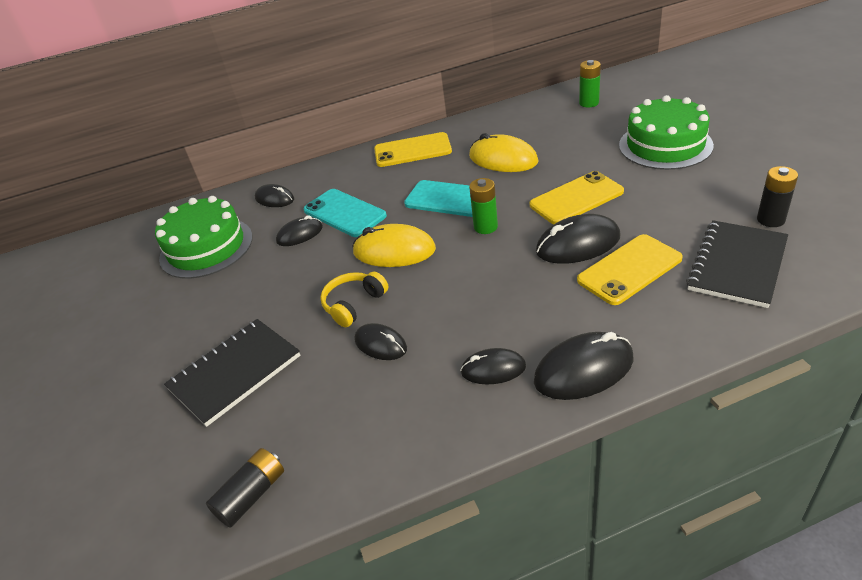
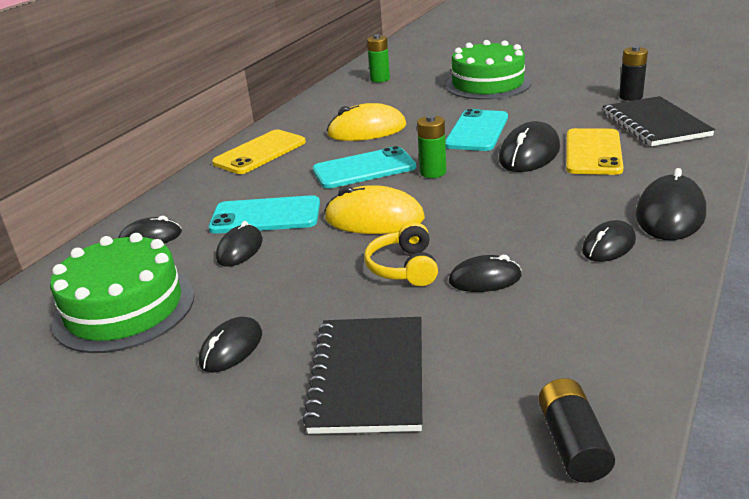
camera: 45 degrees left, 10 degrees down
(210, 308) = (231, 348): none -> black mouse
(394, 251) = (374, 218): yellow mouse -> yellow mouse turned 45 degrees clockwise
(576, 198) = (477, 131): yellow phone -> turquoise phone

